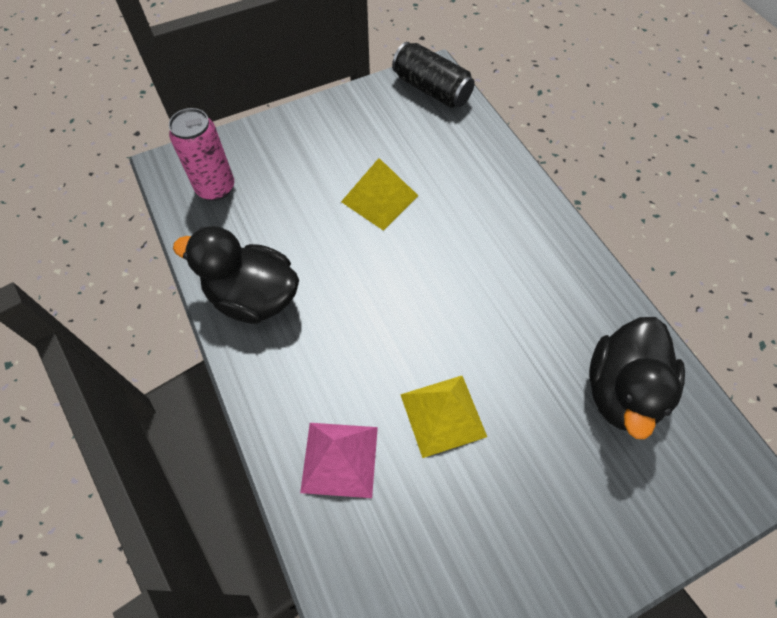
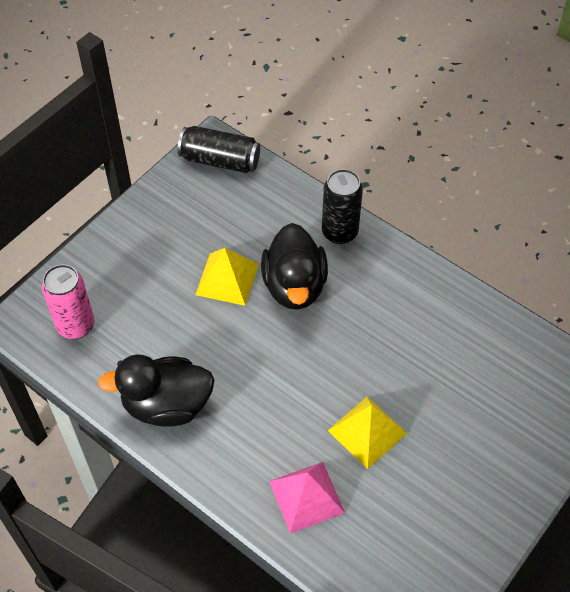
camera: 25 degrees left, 5 degrees down
(516, 195) = (339, 232): none -> black can
(621, 390) = (488, 358): black duck -> black duck (294, 286)

